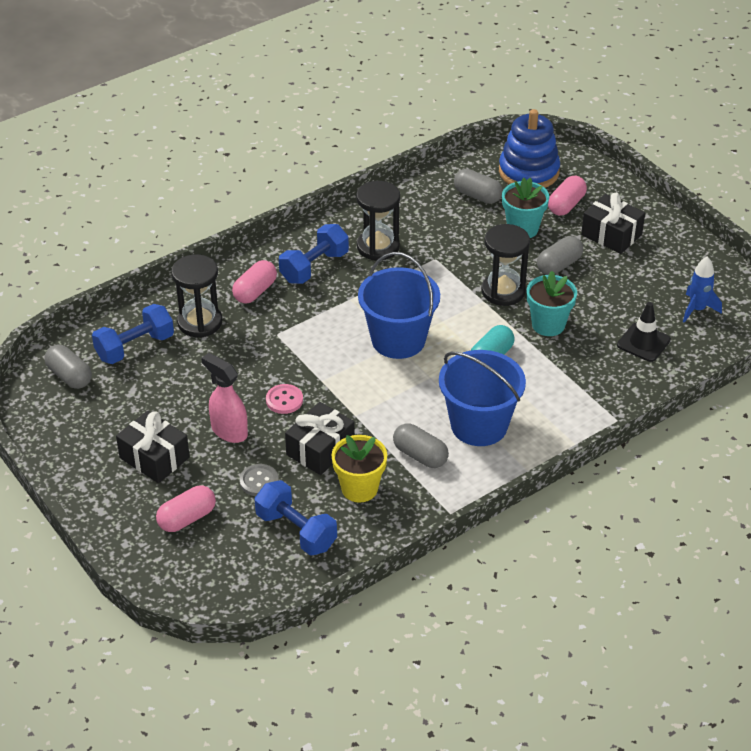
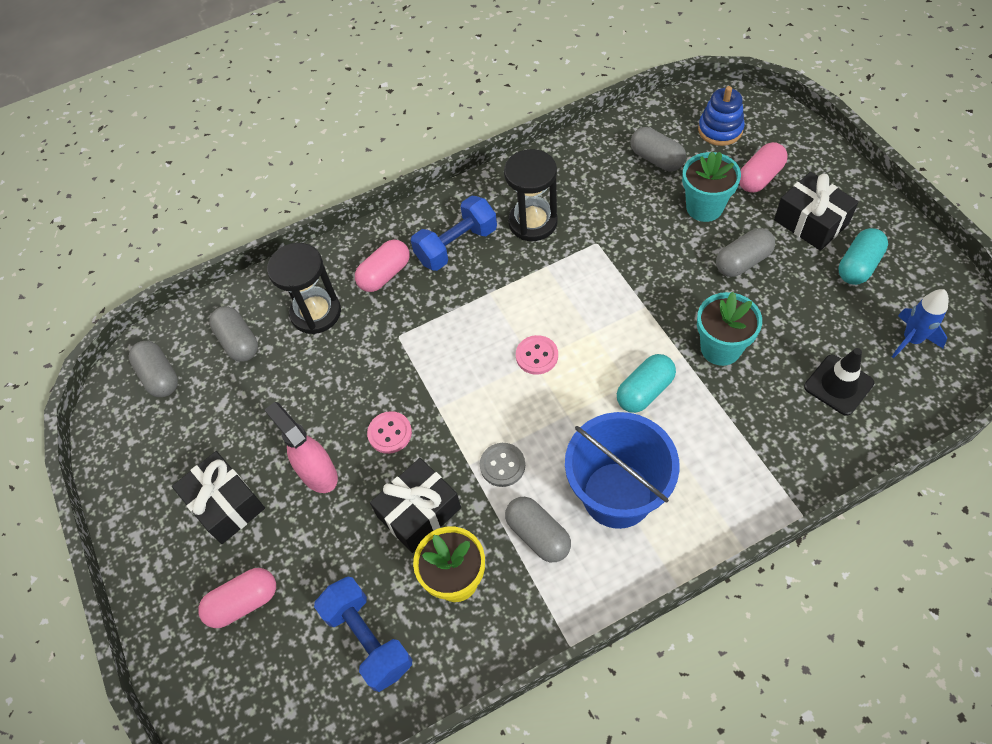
camera: 15 degrees right, 15 degrees up
(135, 347) = (238, 342): blue dumbbell -> grey capsule
(259, 481) = (338, 554): grey button -> grey button (502, 465)
(398, 340) = (537, 356): blue bucket -> pink button
(503, 291) = (671, 295): black hourglass -> none
(528, 172) = (720, 130): blue stacking toy -> blue stacking toy, size x0.64
(652, 262) = (858, 265): none -> turquoise capsule

